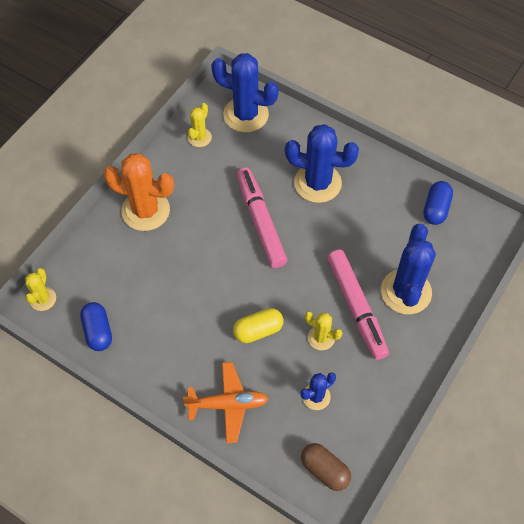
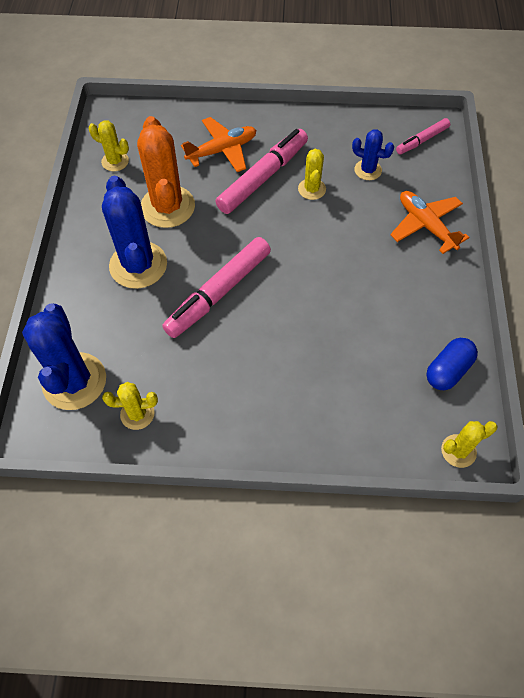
camera: 120 degrees left, 0 degrees up
(145, 210) = (277, 413): orange cactus -> orange cactus (167, 207)
(258, 330) = (340, 237): yellow capsule -> none
(324, 470) = (422, 140): brown capsule -> pink marker
(406, 292) = (222, 150): blue cactus -> orange plane
(436, 209) = (115, 161): blue capsule -> yellow cactus

